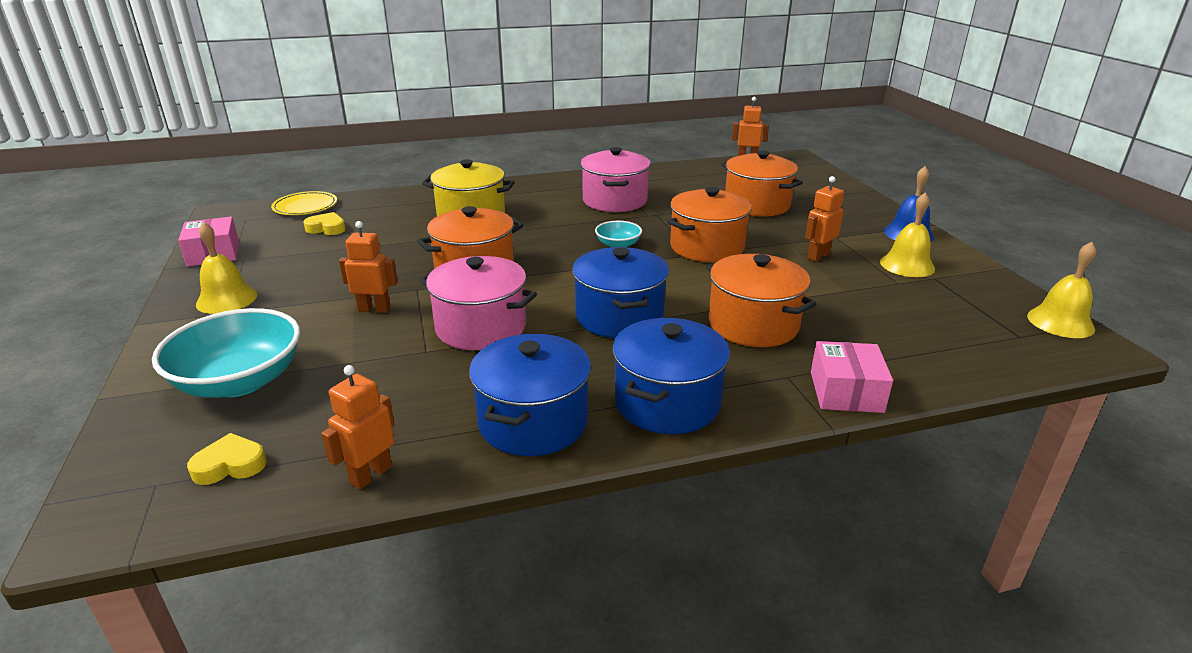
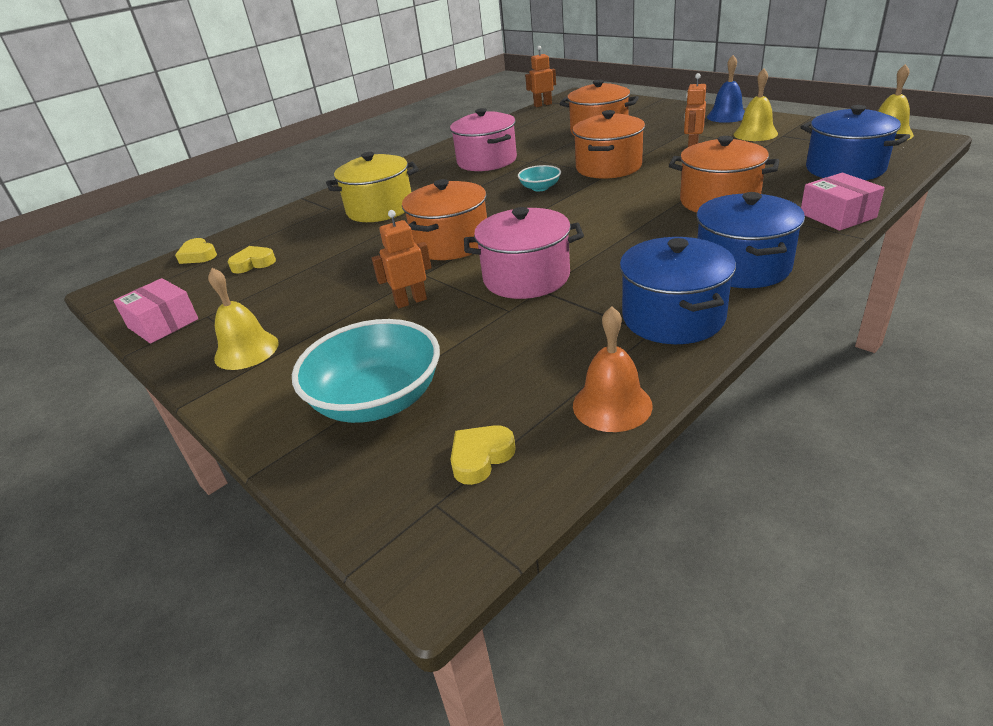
camera: 25 degrees left, 5 degrees up
(305, 206) = (198, 255): yellow plate -> yellow heart
(371, 475) = (612, 405): orange robot -> orange bell
(619, 317) = (620, 231): blue pot -> blue pot (845, 169)

